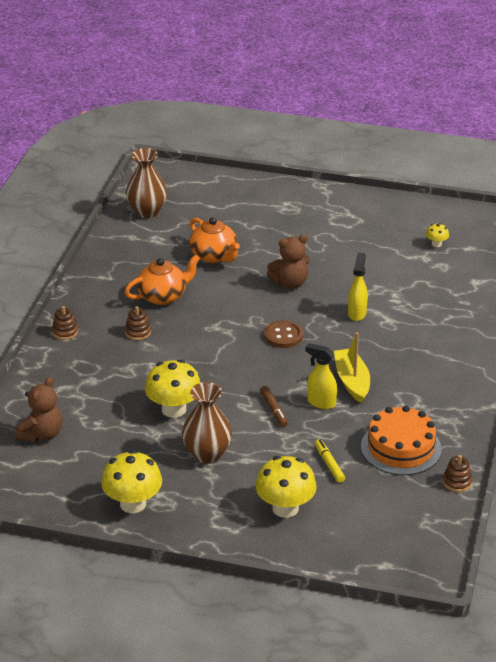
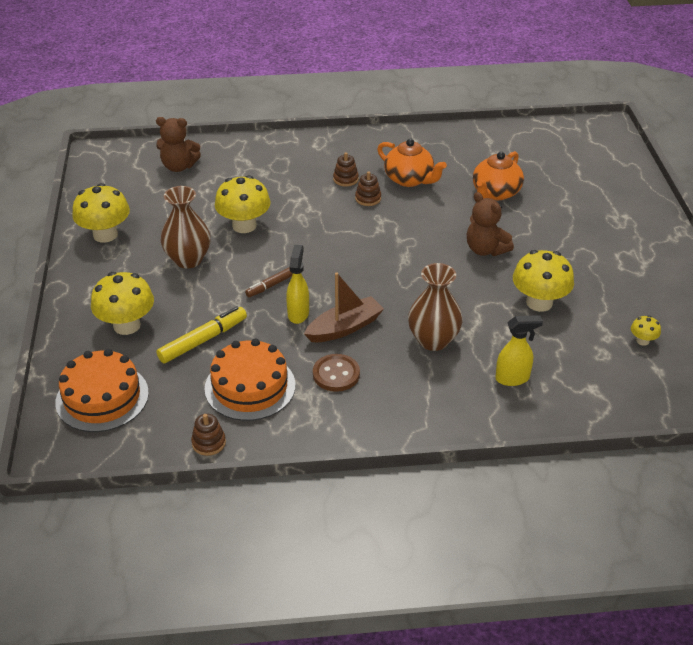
camera: 70 degrees right, 5 degrees up
(65, 332) = (323, 142): brown stacking toy -> brown stacking toy (368, 198)
(147, 211) = (536, 139): brown vase -> brown vase (433, 340)
(283, 336) = (394, 265): brown button -> brown button (336, 374)
(329, 464) = (203, 340): yellow marker -> yellow marker, size x1.57
(352, 381) = (345, 328): yellow boat -> brown boat
(357, 313) = (465, 306): yellow spray bottle -> yellow spray bottle (513, 378)
(370, 276) = (539, 302): none -> yellow mushroom
(377, 536) = (102, 397): none -> orange cake

